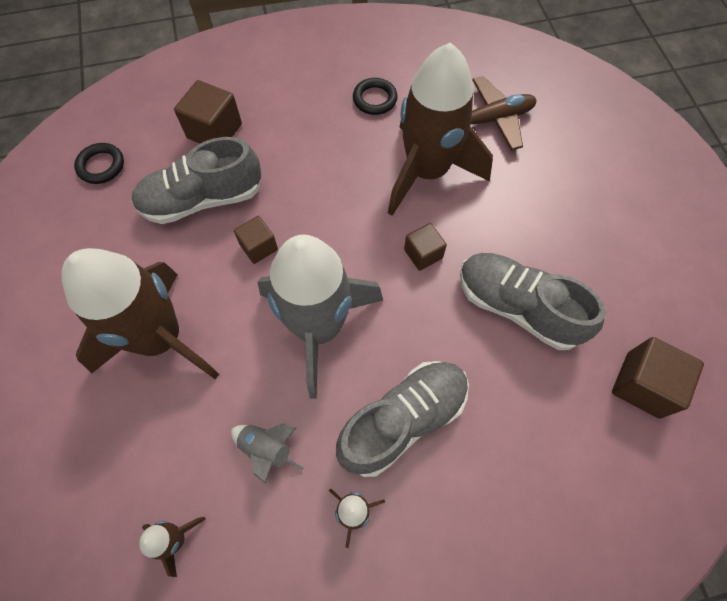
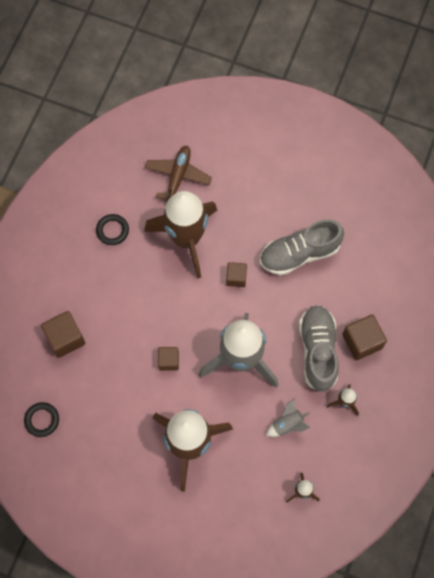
camera: 55 degrees left, 5 degrees up
(202, 199) = (112, 373): grey shoe -> none
(642, 385) = (377, 228): brown cube -> brown cube (362, 341)

